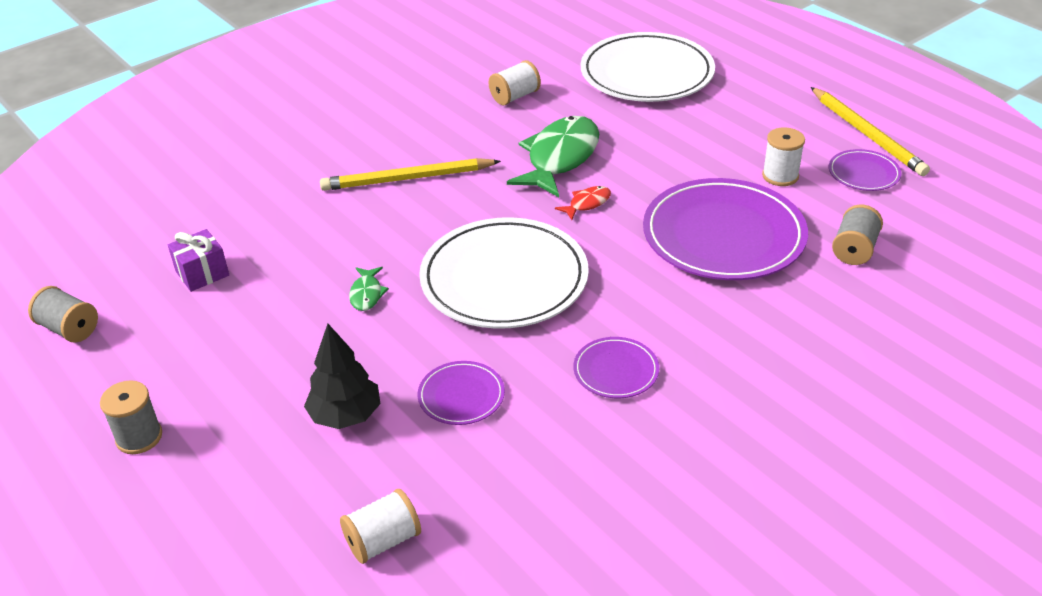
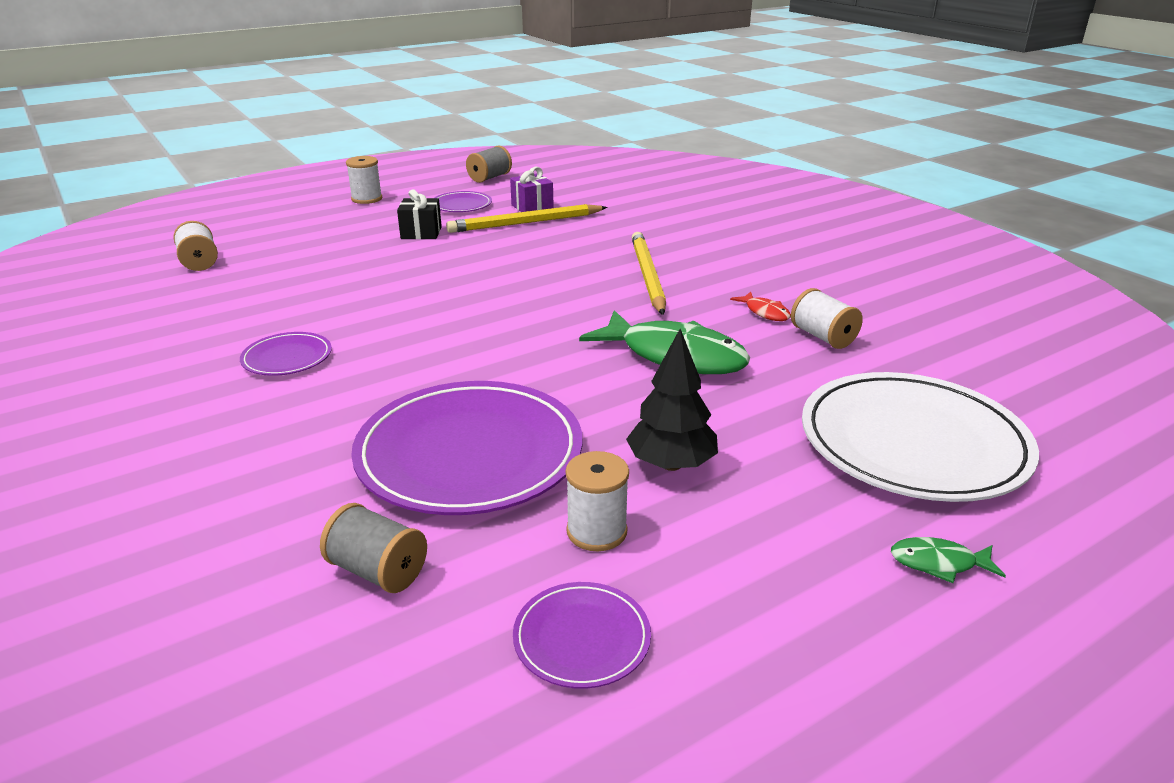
camera: 95 degrees right, 10 degrees down
(139, 437) = (367, 199): grey spool -> white spool
(284, 351) = (421, 233): none -> black gift
(345, 416) = (332, 251): black tree -> black tree (671, 464)
(367, 294) = (473, 258): green fish -> green fish (938, 563)
(461, 396) = (316, 290): purple plate -> purple plate (461, 205)
(504, 279) = (460, 314): white plate -> none
(587, 203) = (573, 365): red fish -> red fish (765, 312)
(867, 134) = (720, 682): yellow pencil -> yellow pencil (525, 223)

